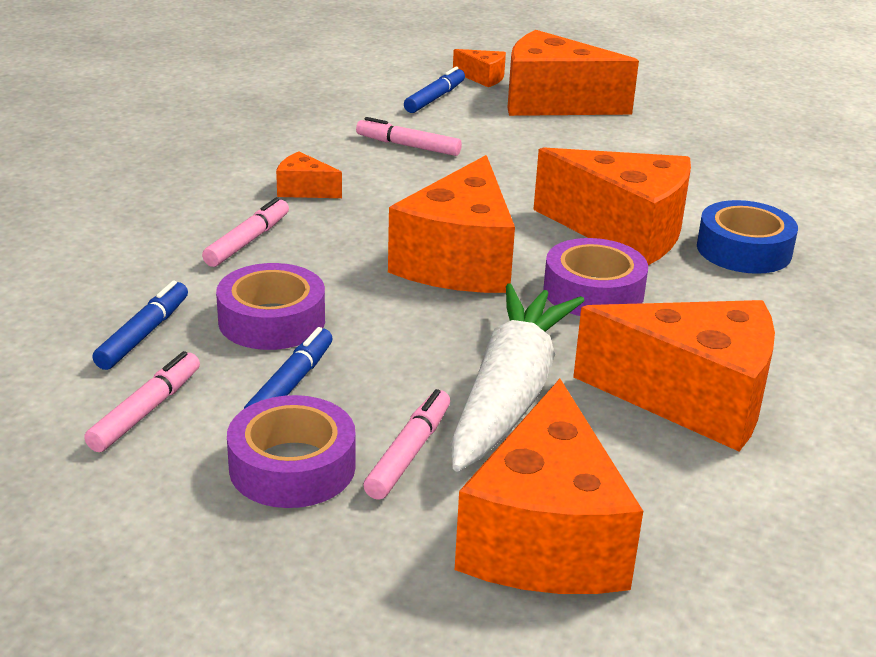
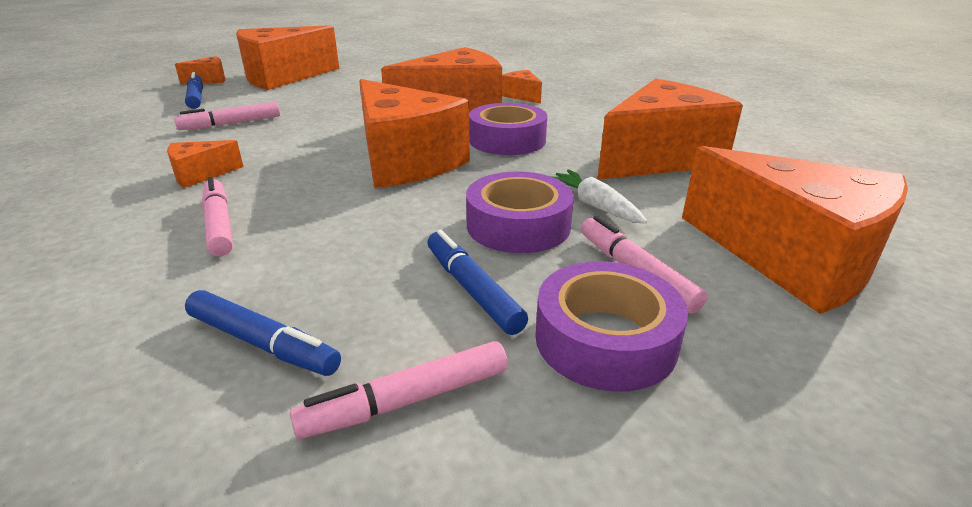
camera: 50 degrees left, 0 degrees up
(143, 334) = (263, 343): blue marker -> blue marker turned 150 degrees clockwise
(146, 411) = (407, 401): pink marker -> pink marker turned 90 degrees counterclockwise
(272, 320) = (359, 260): purple tape -> purple tape (518, 225)
(509, 394) = (595, 206): white carrot -> white carrot, size x0.46
(743, 250) = (522, 96): blue tape -> orange cheese

